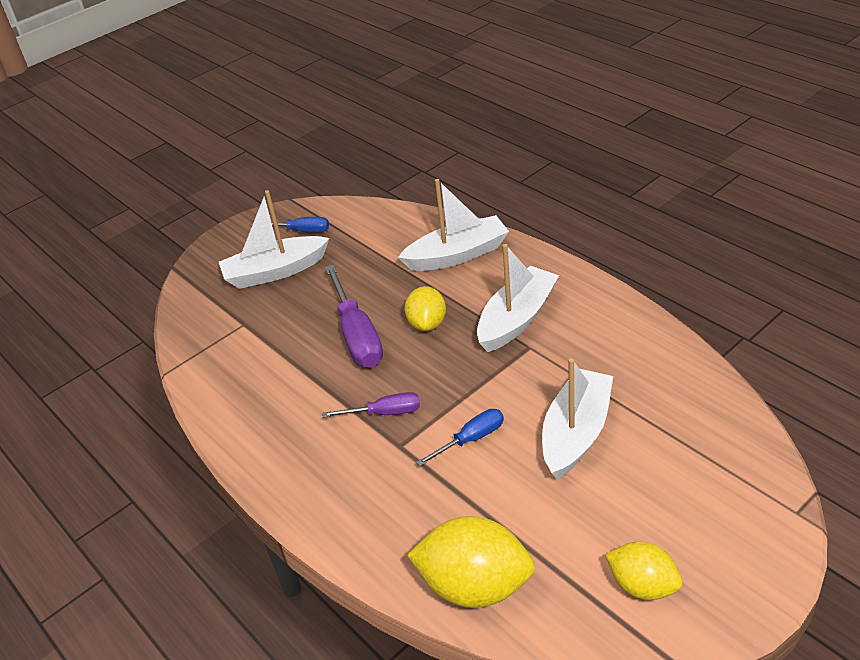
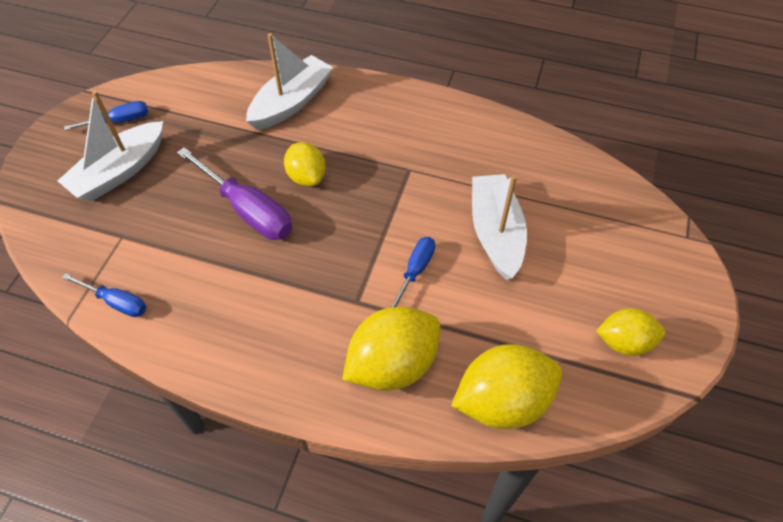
camera: 35 degrees left, 15 degrees up
(206, 373) = (116, 302): none -> blue screwdriver
(385, 413) = (323, 276): purple screwdriver -> none
(394, 511) = (392, 364): none -> yellow lemon
(517, 319) = (383, 147): white boat -> none

